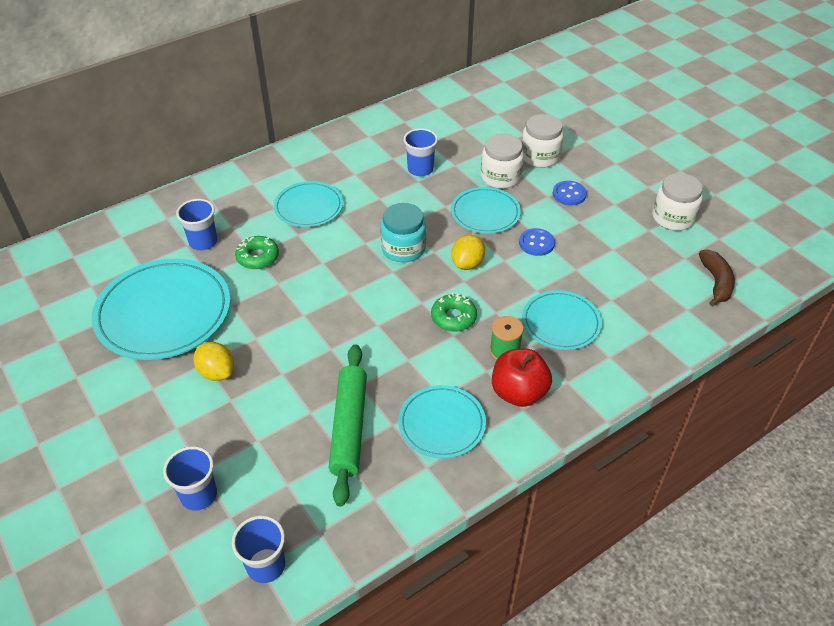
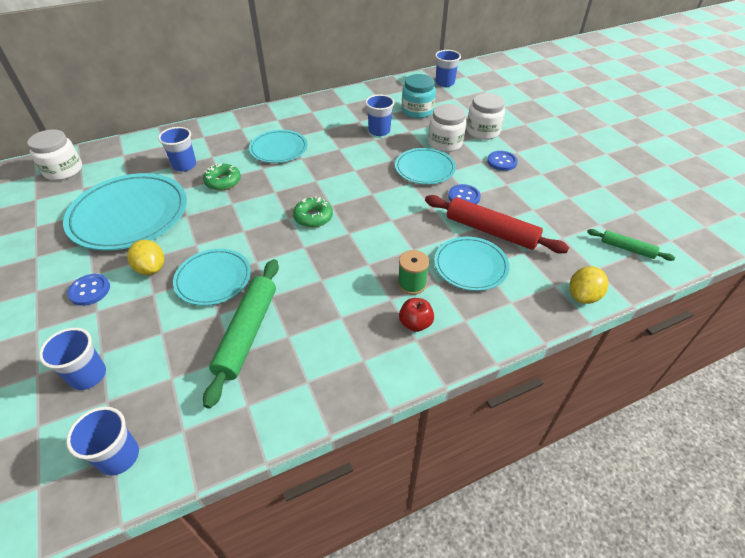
camera: 10 degrees right, 0 degrees up
(158, 407) = (90, 290): none -> blue button
(403, 248) = (346, 188): turquoise jar -> turquoise jar (417, 111)
(442, 424) = (334, 342): turquoise plate -> turquoise plate (213, 279)
(453, 317) = (373, 249): green donut -> green donut (313, 217)
(467, 263) = (398, 206): yellow lemon -> yellow lemon (583, 296)
(481, 94) = (445, 83): none -> blue cup
(518, 392) = (415, 323): red apple -> red apple, size x0.61
(574, 280) = (491, 231): none -> red rolling pin
(673, 218) = (593, 190): white jar -> white jar (63, 170)
(716, 282) = (627, 248): brown banana -> green rolling pin

